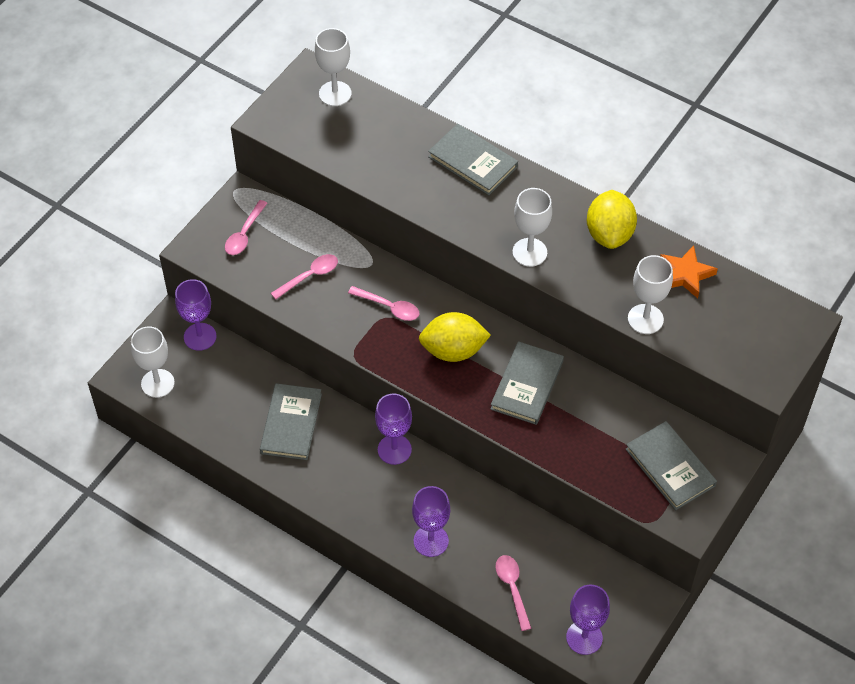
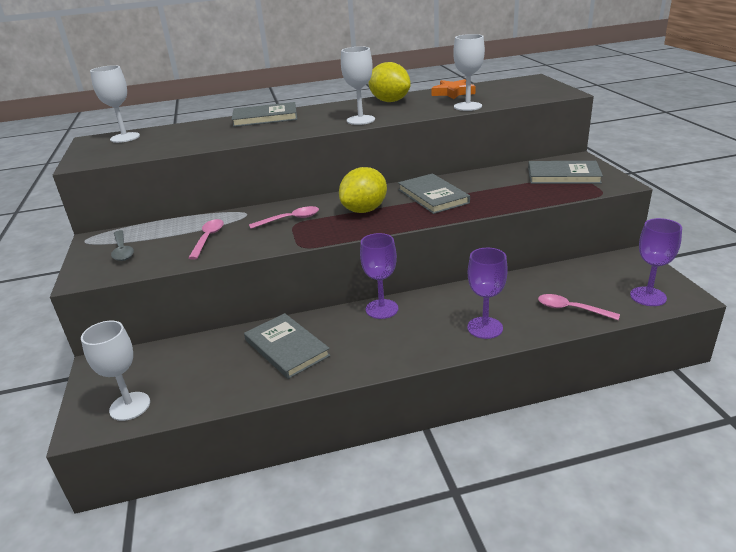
camera: 45 degrees left, 25 degrees down
(200, 337) = (137, 357): purple goblet -> none
(244, 234) = (122, 250): pink spoon -> grey spoon

